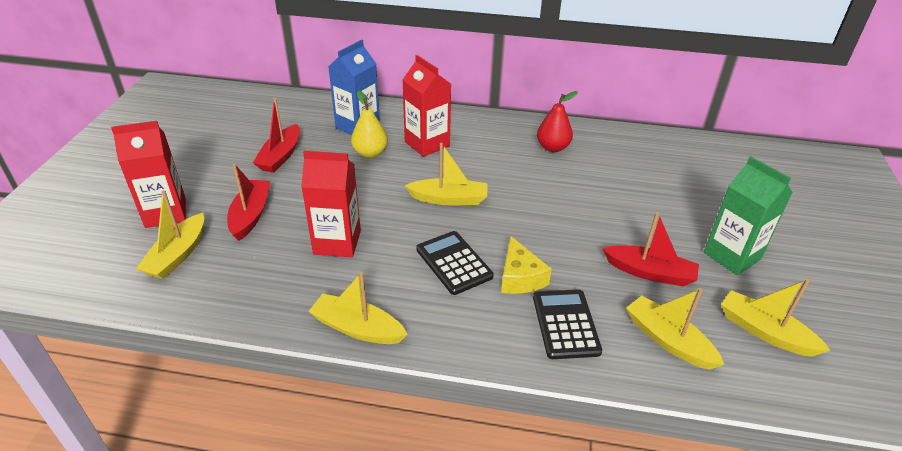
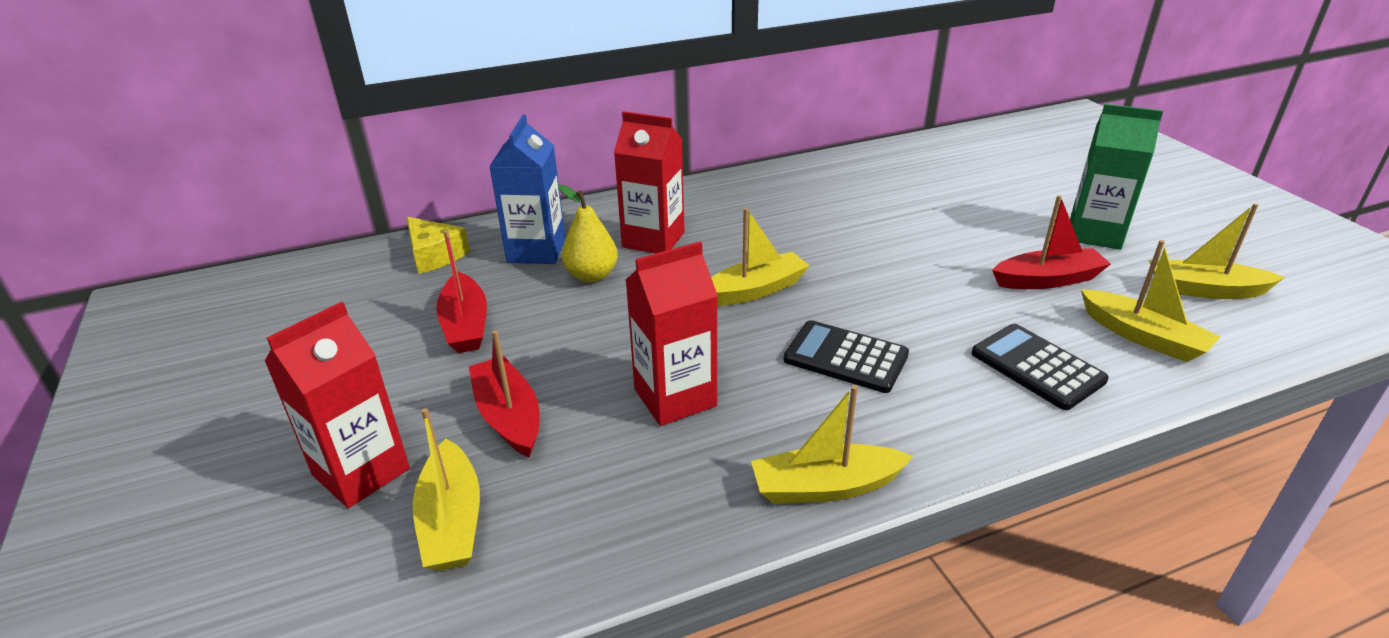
camera: 30 degrees left, 5 degrees down
(520, 277) = (934, 340): yellow cheese -> yellow cheese (435, 255)
(552, 147) = (803, 194): red pear -> none
(668, 340) = (1143, 337): yellow boat -> yellow boat turned 150 degrees counterclockwise

